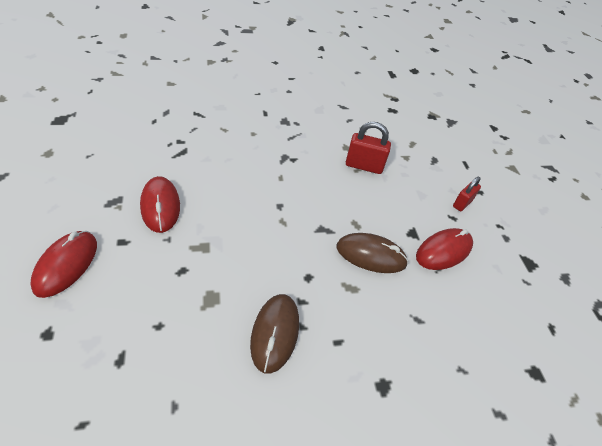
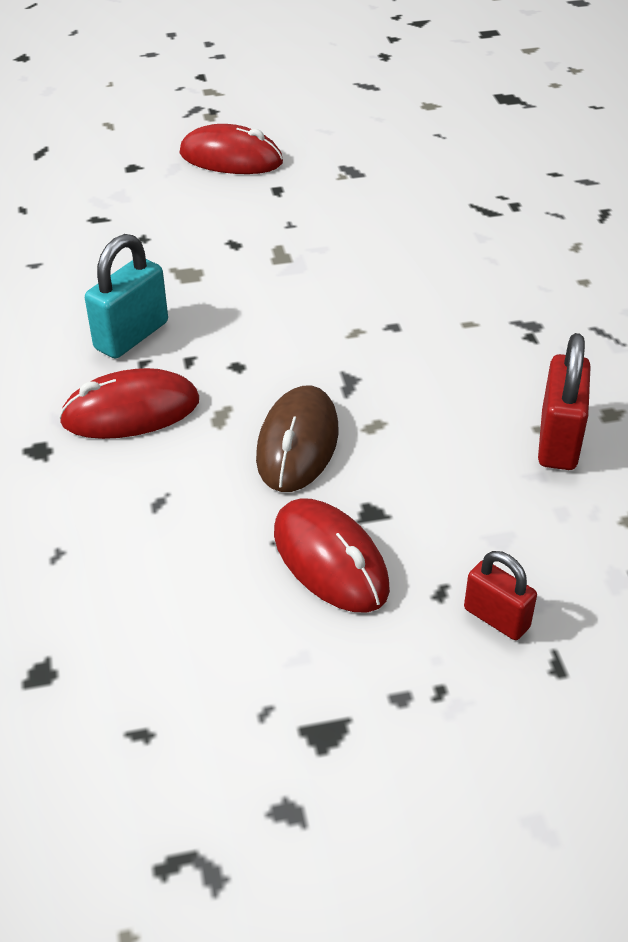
camera: 95 degrees right, 5 degrees down
(160, 206) = (353, 209): red mouse -> red mouse (131, 411)
(275, 333) = (131, 336): brown mouse -> turquoise padlock

